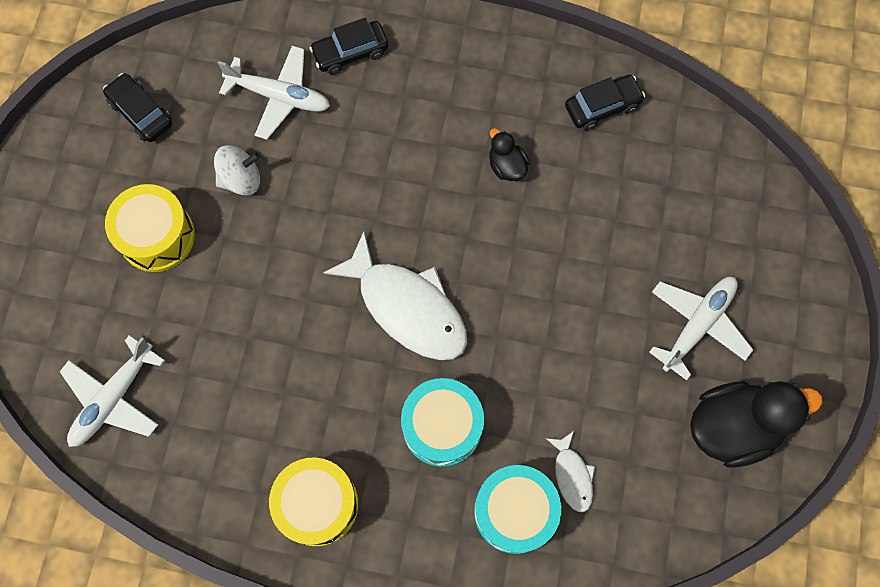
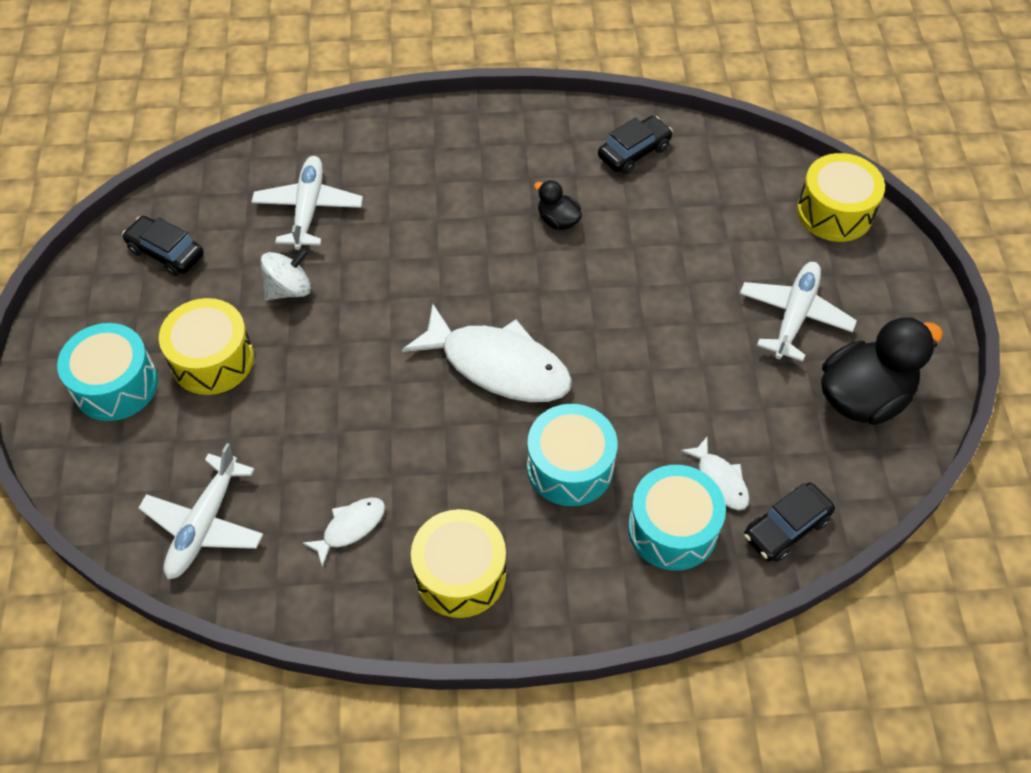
camera: 15 degrees left, 15 degrees down
(68, 240) = (116, 385): none -> turquoise drum
(235, 434) = (350, 527): none -> white fish
(279, 96) = (308, 208): white plane -> white plane turned 90 degrees counterclockwise
(350, 53) = (370, 157): black car -> black car (786, 528)
(776, 222) = (834, 212): none -> yellow drum

